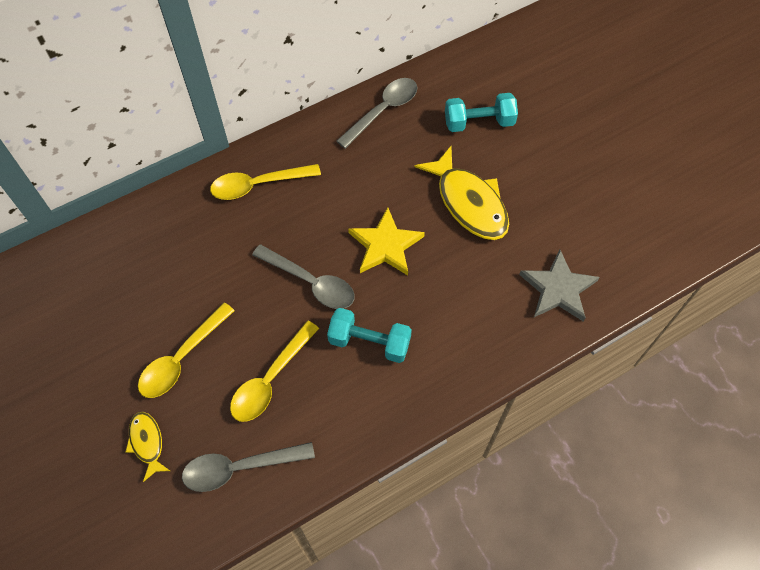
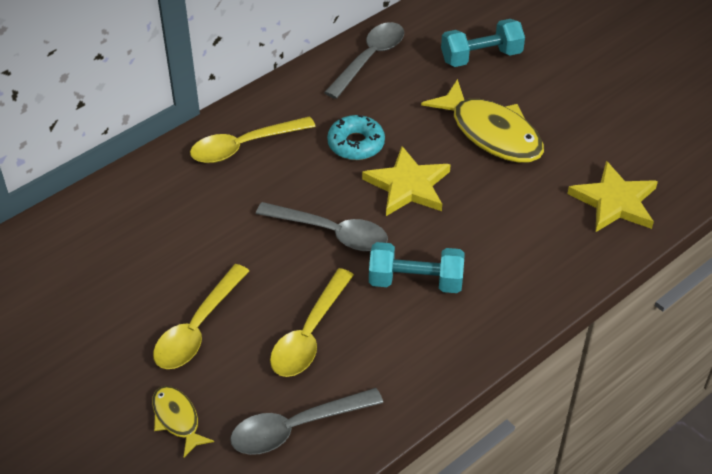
camera: 10 degrees left, 15 degrees down
(351, 196) = (356, 144): none -> turquoise donut
(558, 289) = (615, 201): grey star -> yellow star

